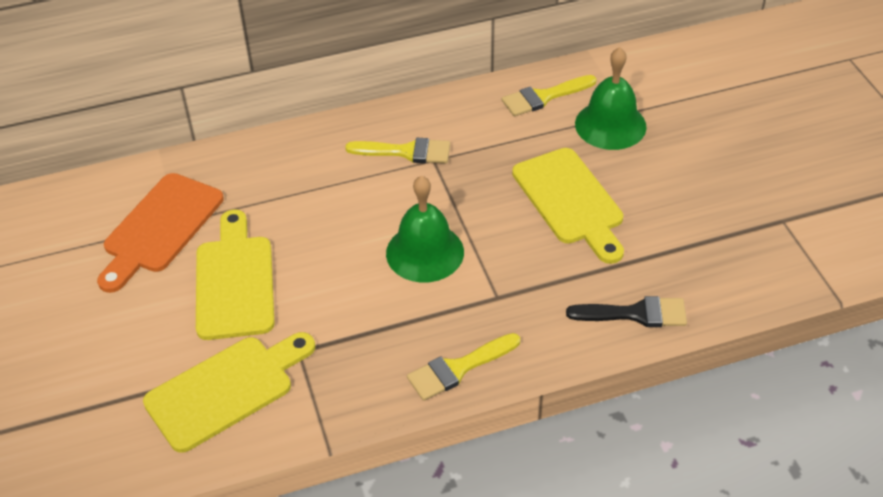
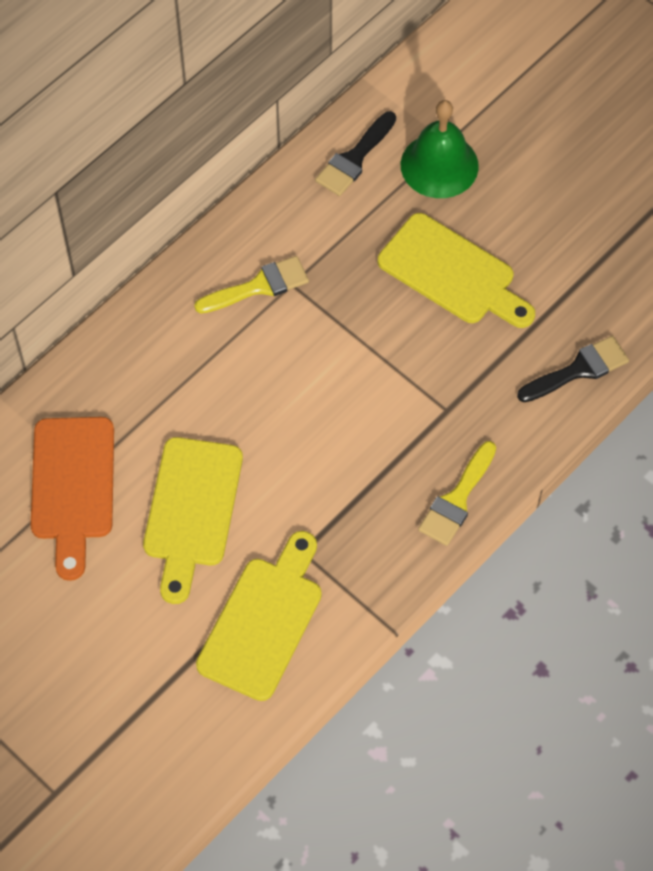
camera: 30 degrees left, 15 degrees up
(235, 282) = (191, 509): yellow cutting board -> yellow cutting board turned 135 degrees counterclockwise
(425, 252) = (351, 393): green bell -> none
(543, 97) = (354, 158): yellow brush -> black brush

